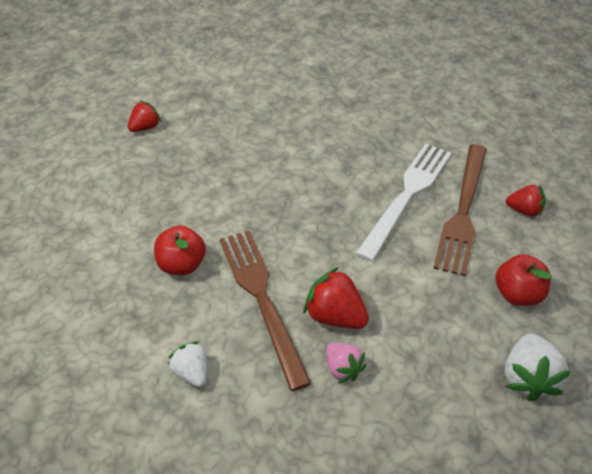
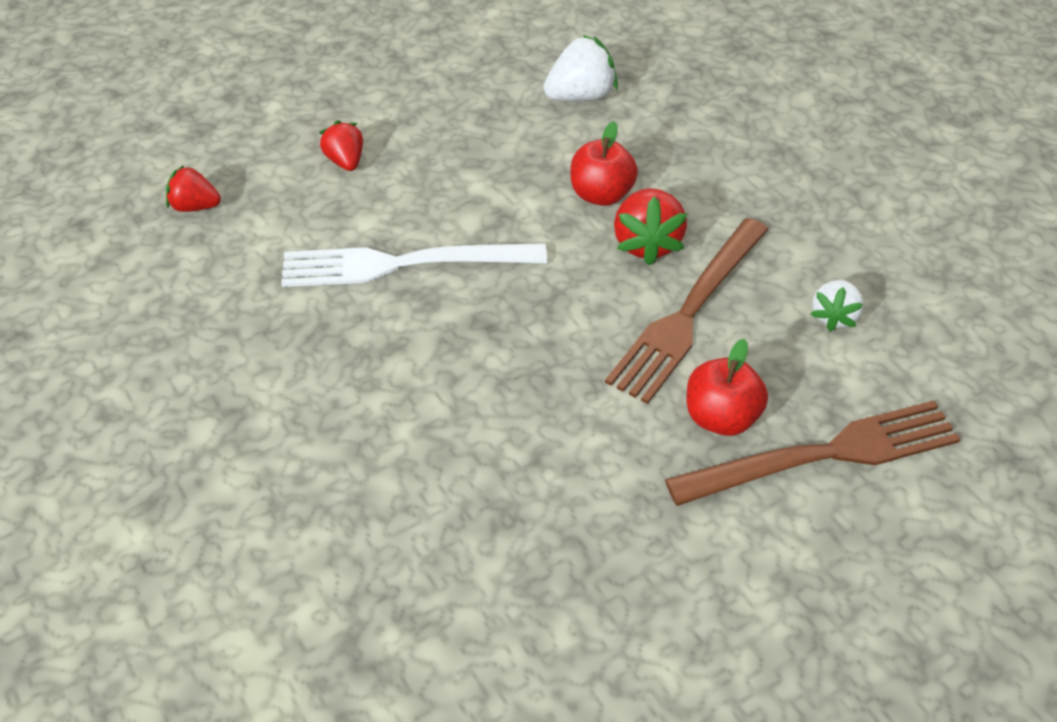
camera: 125 degrees left, 0 degrees up
(145, 127) = (510, 673): red strawberry -> red strawberry (195, 207)
(342, 369) = (701, 210): pink strawberry -> none
(462, 212) = (391, 207): brown fork -> brown fork (824, 454)
(517, 294) = (483, 130): red apple -> red apple (601, 195)

